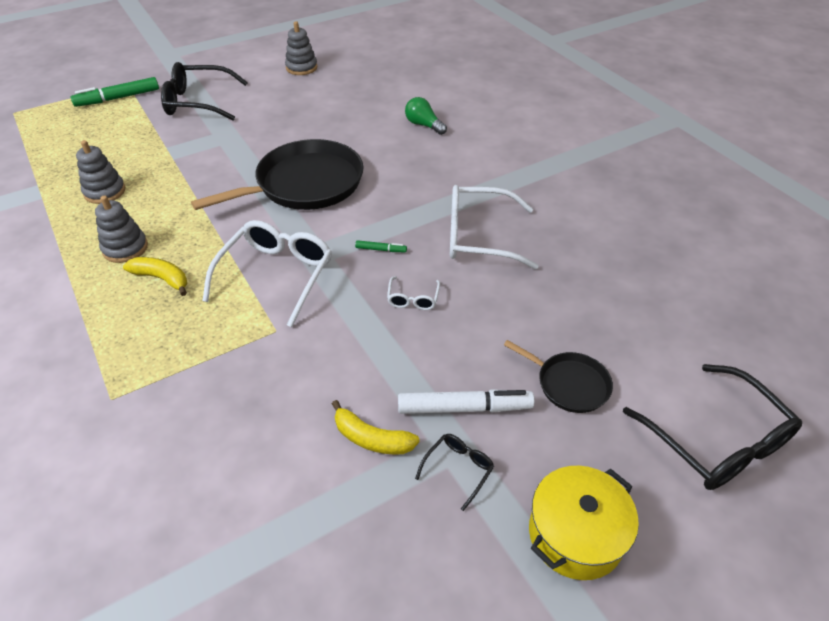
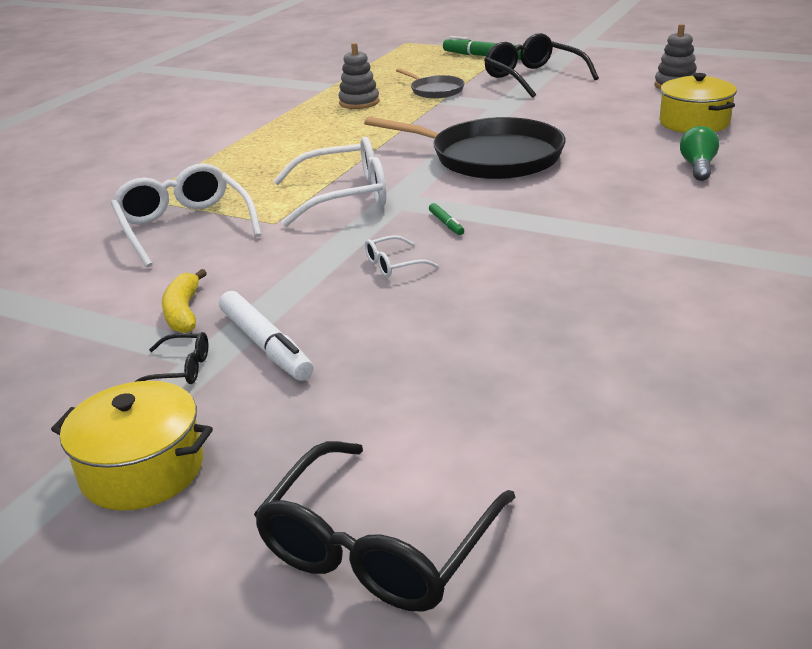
camera: 60 degrees right, 15 degrees down
(125, 248) = (303, 135): grey stacking toy -> none
(146, 149) = (435, 90): none -> grey pan
(162, 279) = (284, 160): yellow banana -> none
(365, 93) = (694, 123): none -> yellow pot
(478, 237) = (546, 263): white glasses -> white glasses (184, 226)
(569, 384) = (366, 398): black pan -> none

